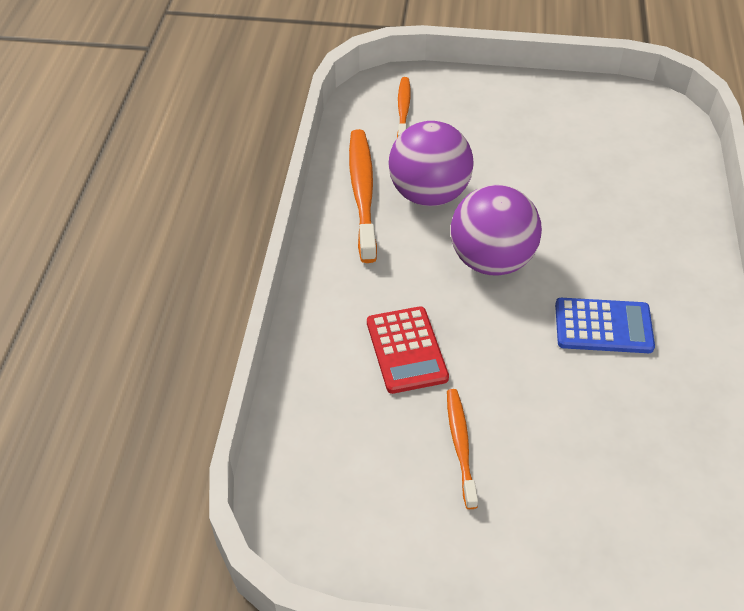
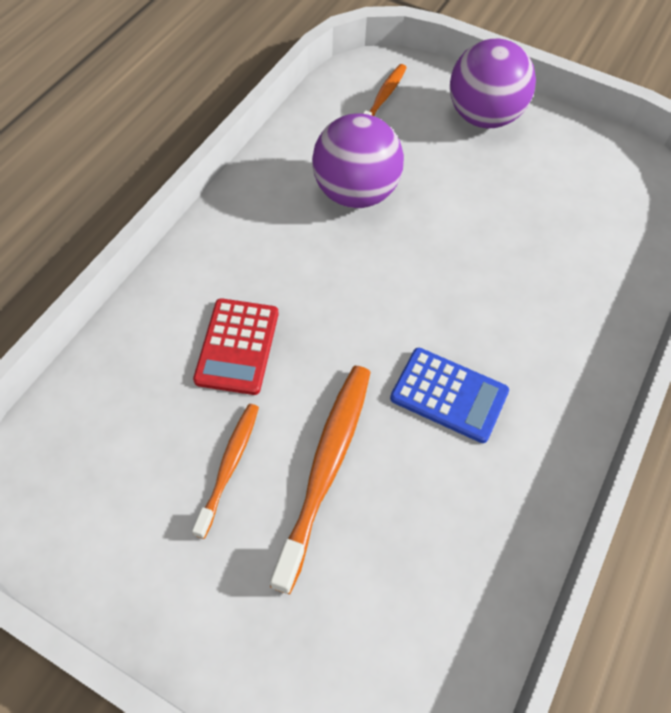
camera: 20 degrees right, 10 degrees up
(362, 193) = (292, 170): orange toothbrush -> orange toothbrush (326, 468)
(491, 261) = (376, 283): purple ball -> purple ball (483, 117)

